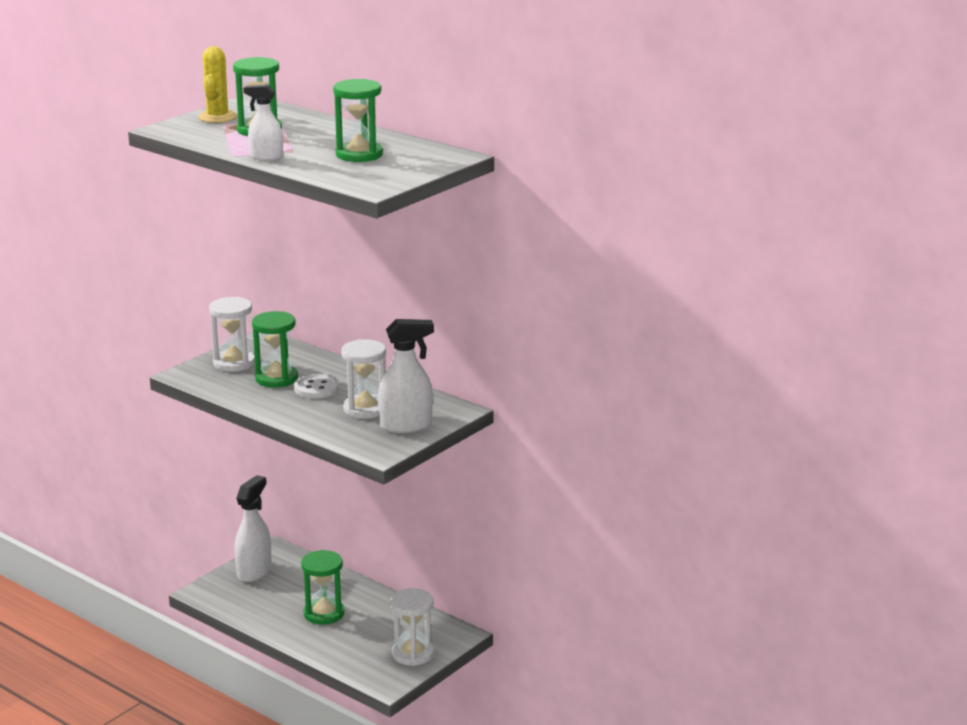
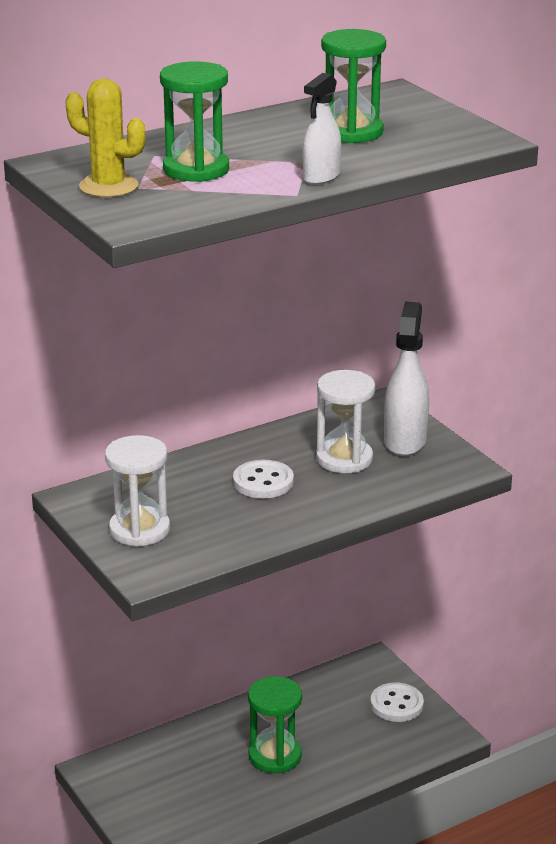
camera: 70 degrees left, 5 degrees up
(254, 571) = (138, 798): white spray bottle -> none
(276, 378) = (213, 505): green hourglass -> none
(413, 654) = (396, 704): white hourglass -> white button

